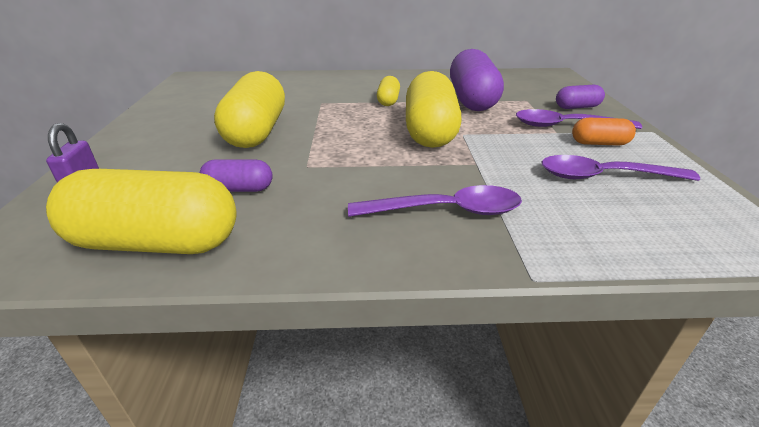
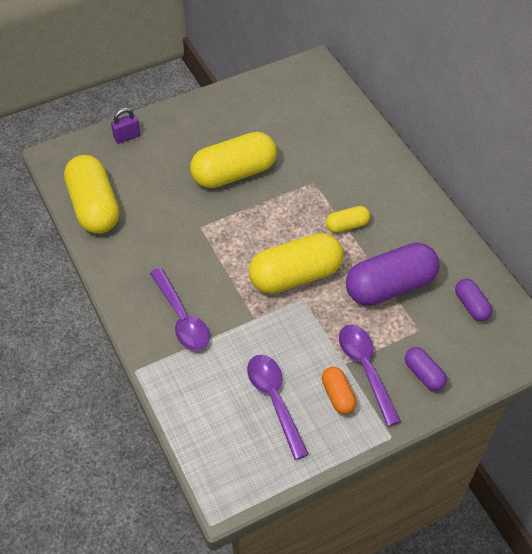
camera: 65 degrees right, 20 degrees up
(239, 189) = (156, 209): purple capsule -> purple capsule (471, 305)

